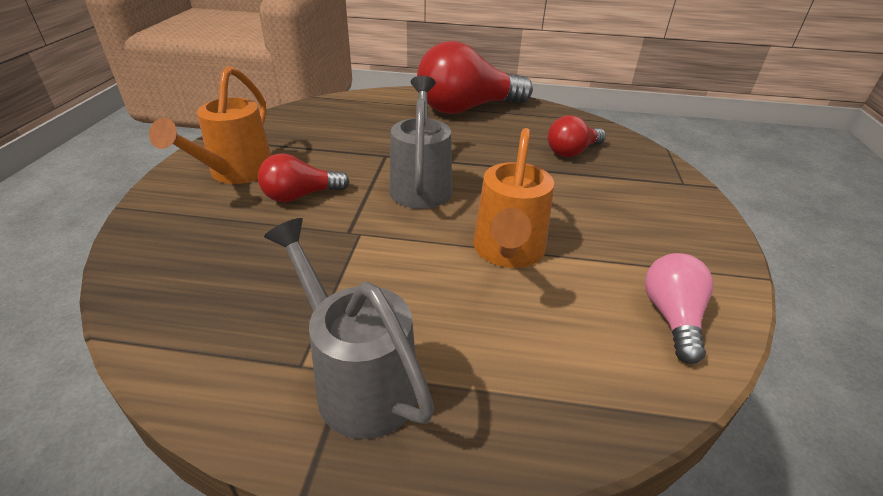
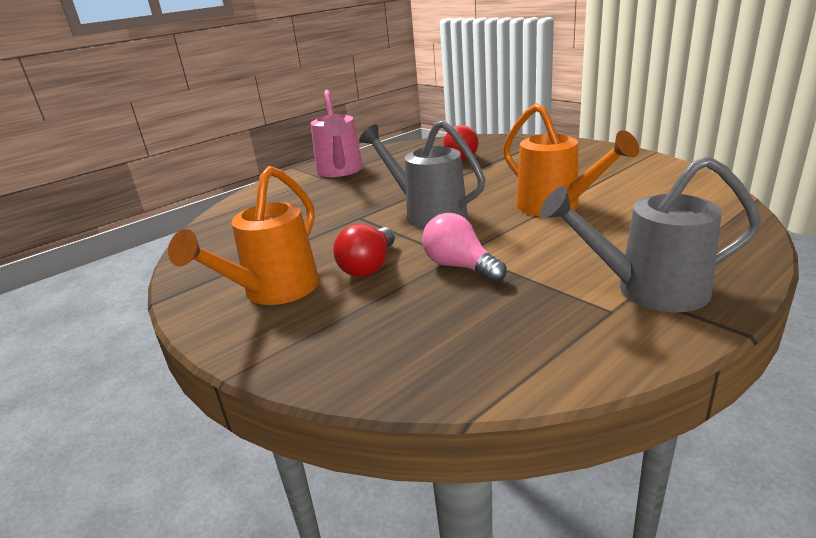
camera: 45 degrees left, 10 degrees down
(236, 173) = (274, 291): orange watering can -> orange watering can turned 60 degrees clockwise
(466, 109) = (340, 171): red light bulb -> pink watering can
(672, 317) = (668, 182): pink light bulb -> pink light bulb (460, 266)

